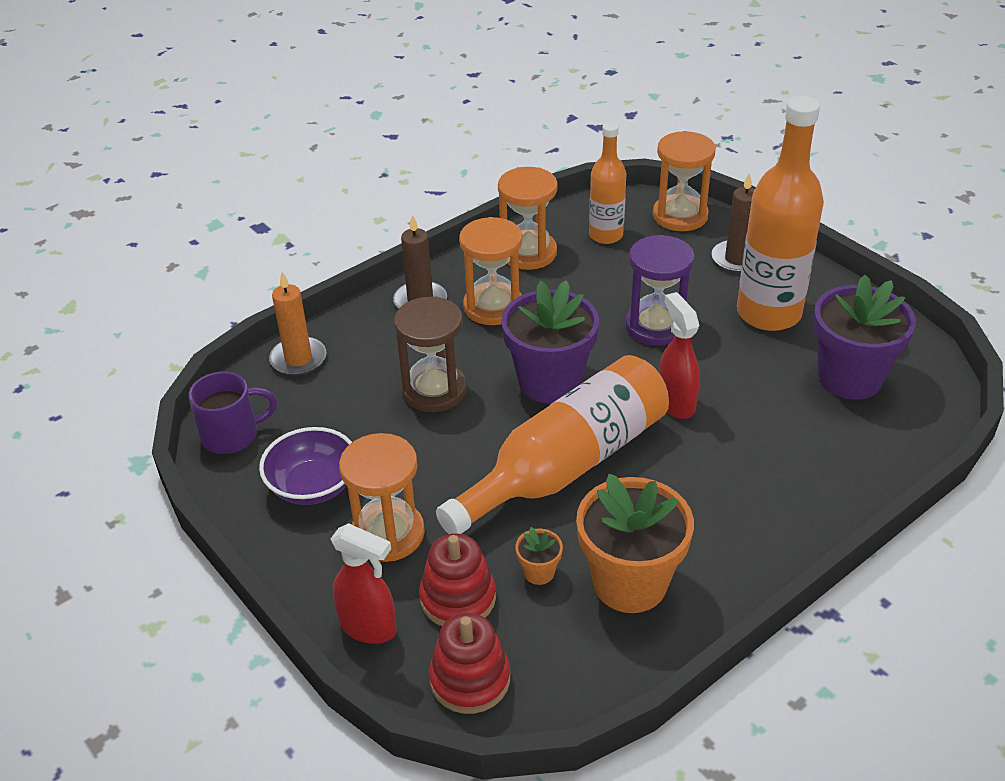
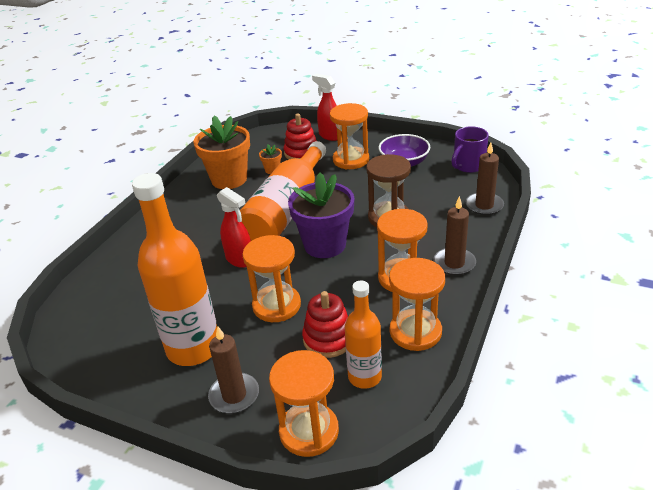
camera: 155 degrees right, 5 degrees down
(298, 359) = (484, 205): orange candle -> brown candle
(369, 627) = (330, 136): red spray bottle -> red spray bottle turned 45 degrees clockwise
(470, 679) = (278, 137): red stacking toy -> red stacking toy (328, 339)
(655, 326) = (276, 305): purple hourglass -> orange hourglass
(849, 378) = (125, 316): purple flower pot -> none

